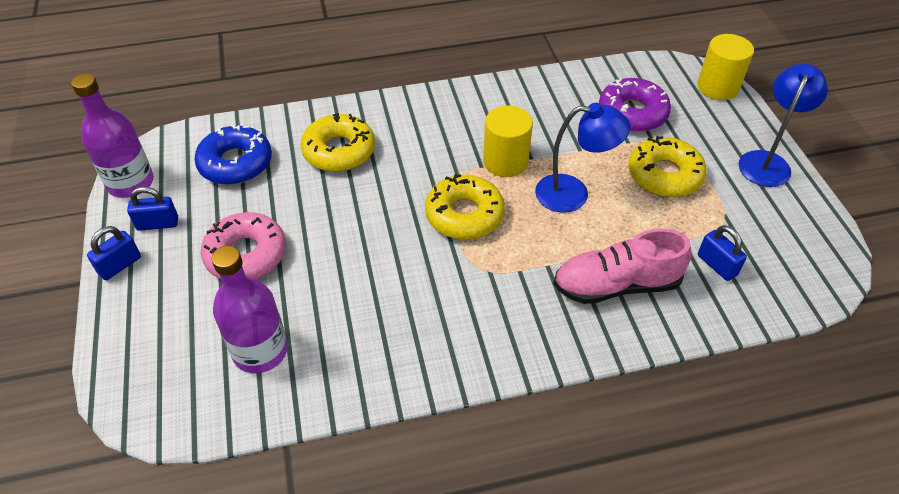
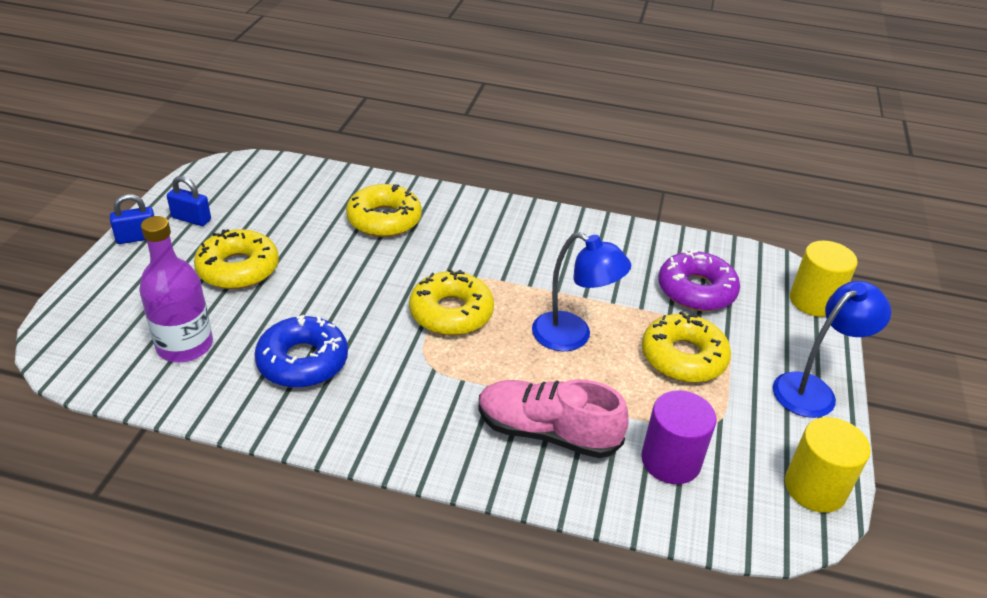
camera: 25 degrees right, 10 degrees down
(130, 183) = (197, 182): purple bottle -> none
(235, 163) = (290, 197): blue donut -> blue donut (303, 361)
(246, 254) = (238, 269): pink donut -> yellow donut
(505, 161) = (529, 284): yellow cylinder -> yellow cylinder (815, 488)
(717, 265) = (671, 460): blue padlock -> purple cylinder

